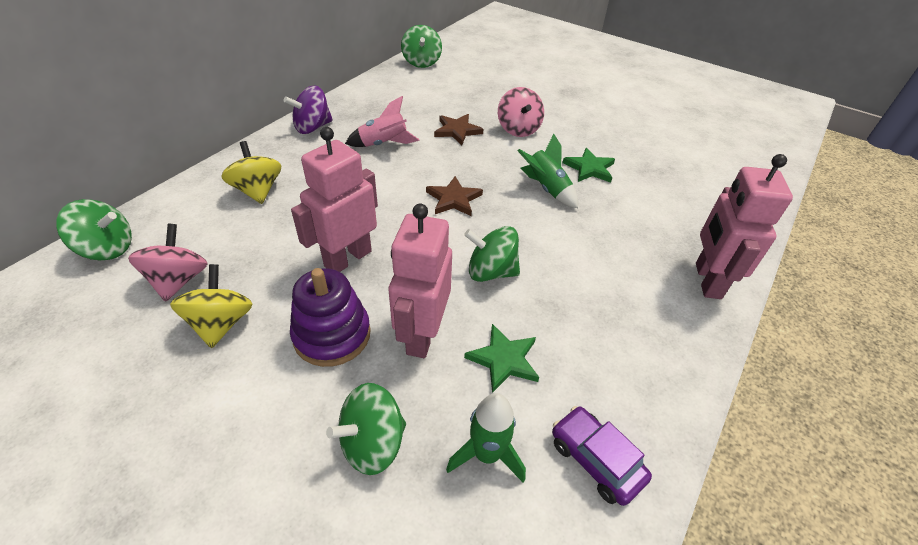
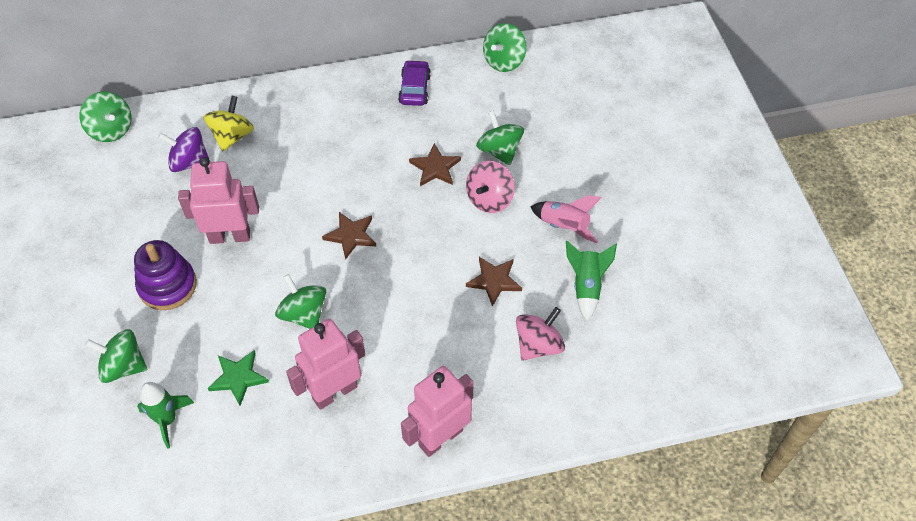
camera: 45 degrees right, 10 degrees up
(179, 280) = (126, 183): pink spinning top -> pink spinning top (538, 345)
(221, 323) = (122, 232): yellow spinning top -> none
(312, 127) = (328, 92): purple spinning top -> purple spinning top (189, 162)
(383, 144) = (361, 145): pink rocket -> pink rocket (564, 226)
(422, 335) = (213, 325): pink robot -> pink robot (334, 392)
(486, 103) = (499, 150): none -> green spinning top
(546, 189) = (431, 275): green rocket -> green rocket (586, 286)
(589, 168) = (494, 281): green star -> brown star
(595, 460) = (214, 471): purple car -> purple car (414, 89)

